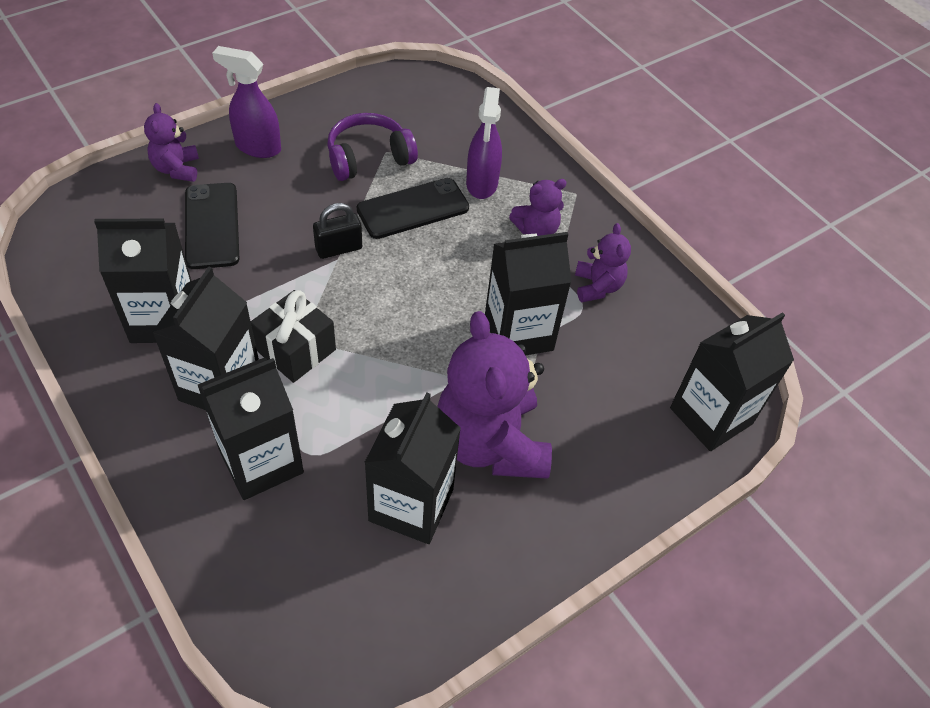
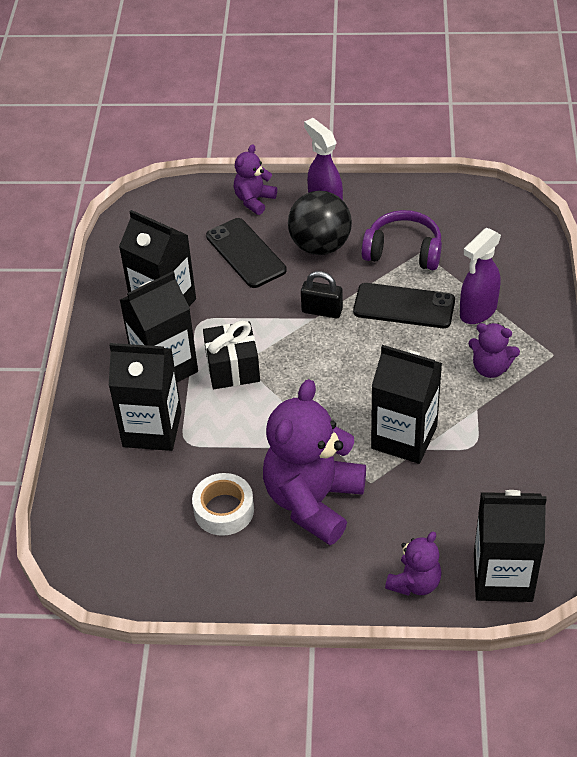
camera: 45 degrees right, 5 degrees down
(212, 226) = (246, 253): black phone -> black phone turned 60 degrees counterclockwise
(284, 186) = (320, 246): none -> black ball
(411, 505) = (224, 510): black carton -> white tape
(597, 286) = (501, 435): purple teddy bear -> purple teddy bear (415, 583)

